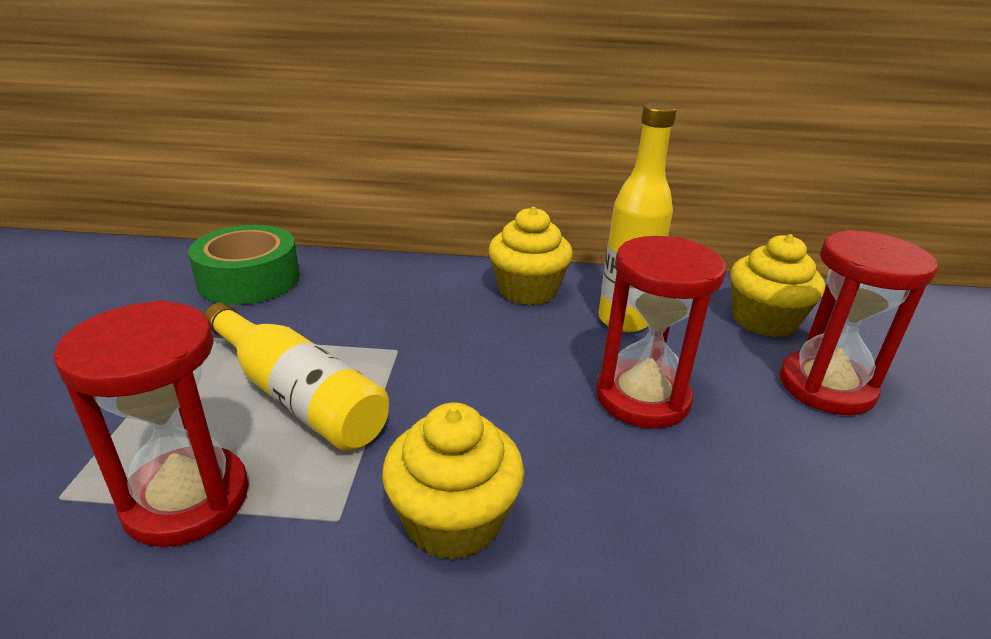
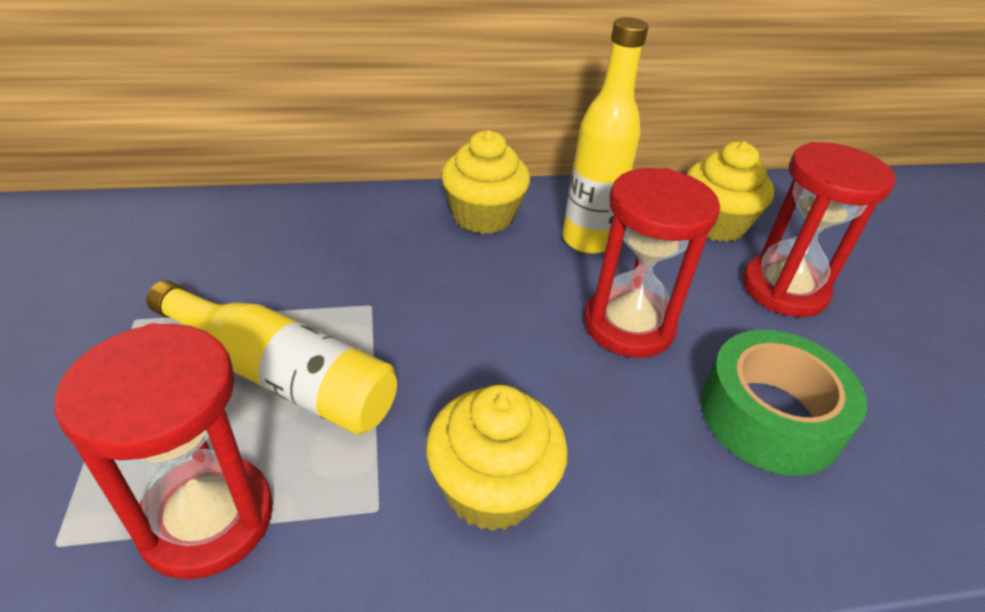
camera: 15 degrees left, 10 degrees up
(249, 280) = (170, 238): green tape -> green tape (769, 416)

